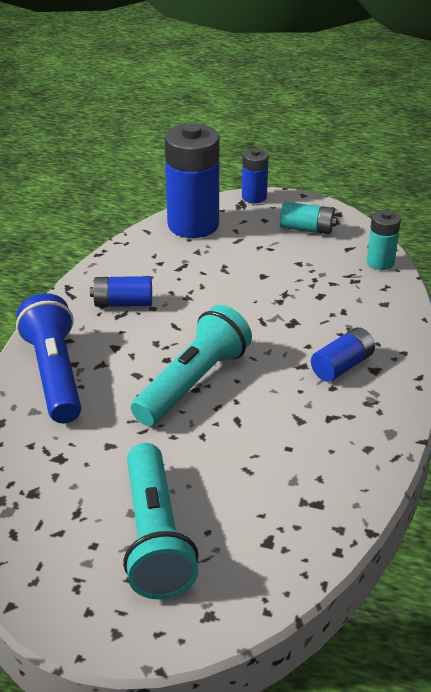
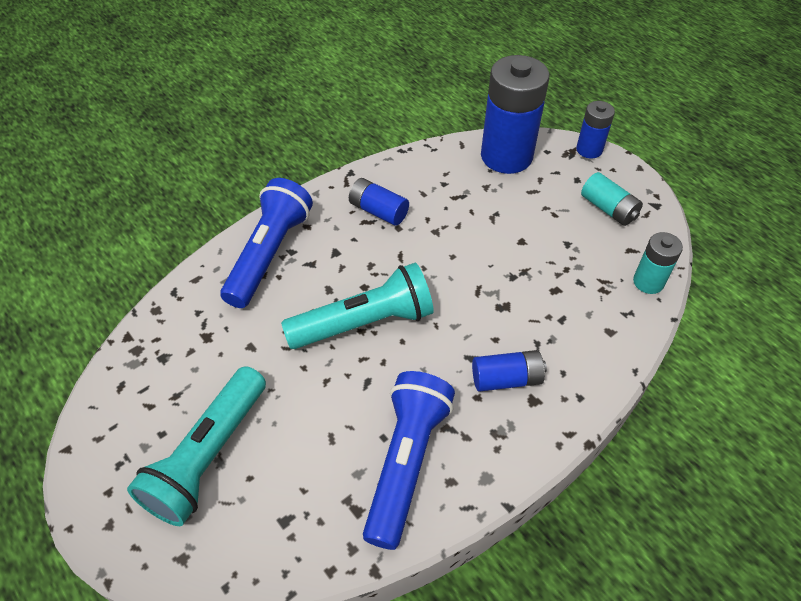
camera: 35 degrees right, 15 degrees up
(323, 454) = (406, 462): none -> blue flashlight

